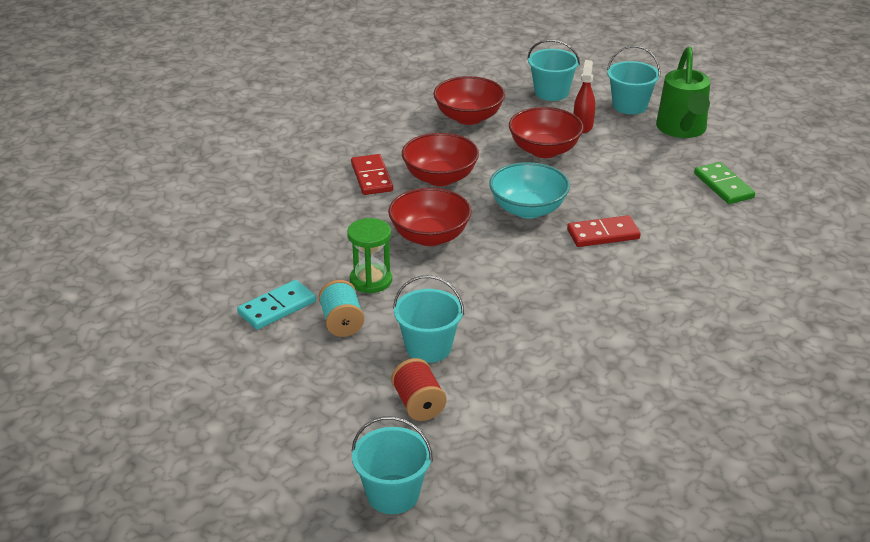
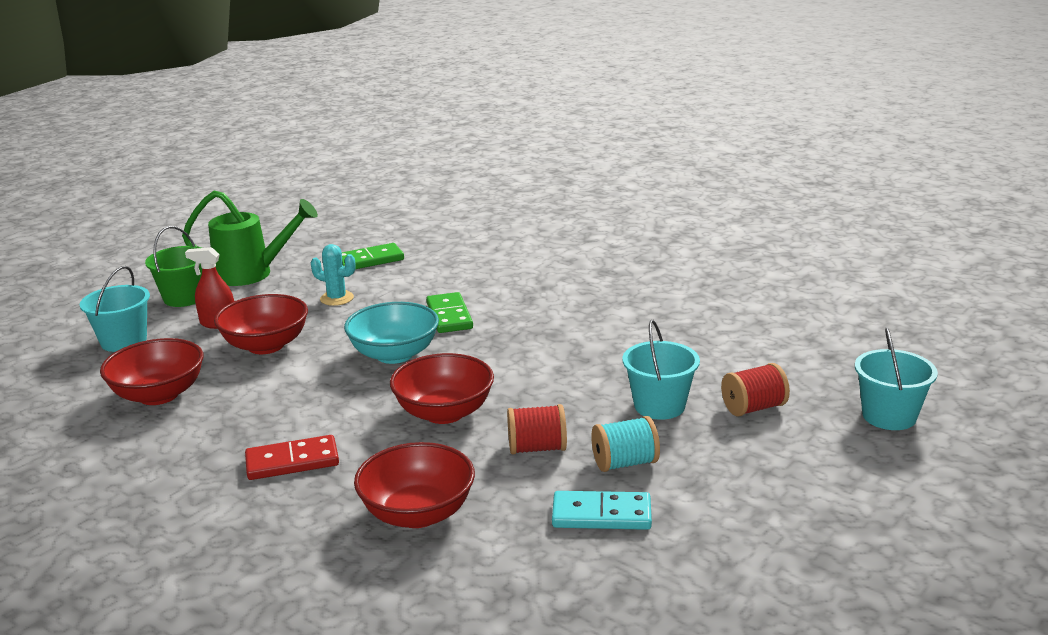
camera: 90 degrees left, 10 degrees down
(277, 308) = (601, 514): turquoise domino -> turquoise domino turned 45 degrees counterclockwise
(371, 280) = (537, 448): green hourglass -> red spool
(440, 178) = (308, 410): red bowl -> red bowl (417, 513)
(603, 234) = (449, 316): red domino -> green domino
(629, 106) = (184, 298): turquoise bucket -> green bucket
(635, 175) = (337, 298): none -> turquoise cactus

